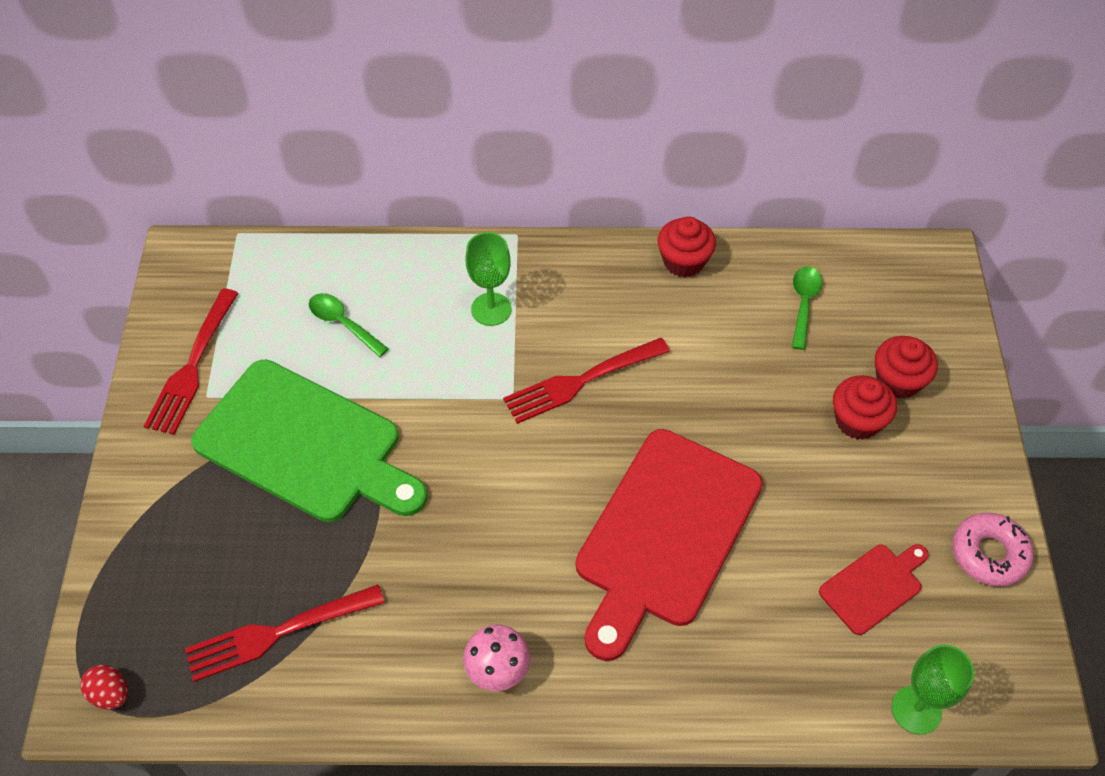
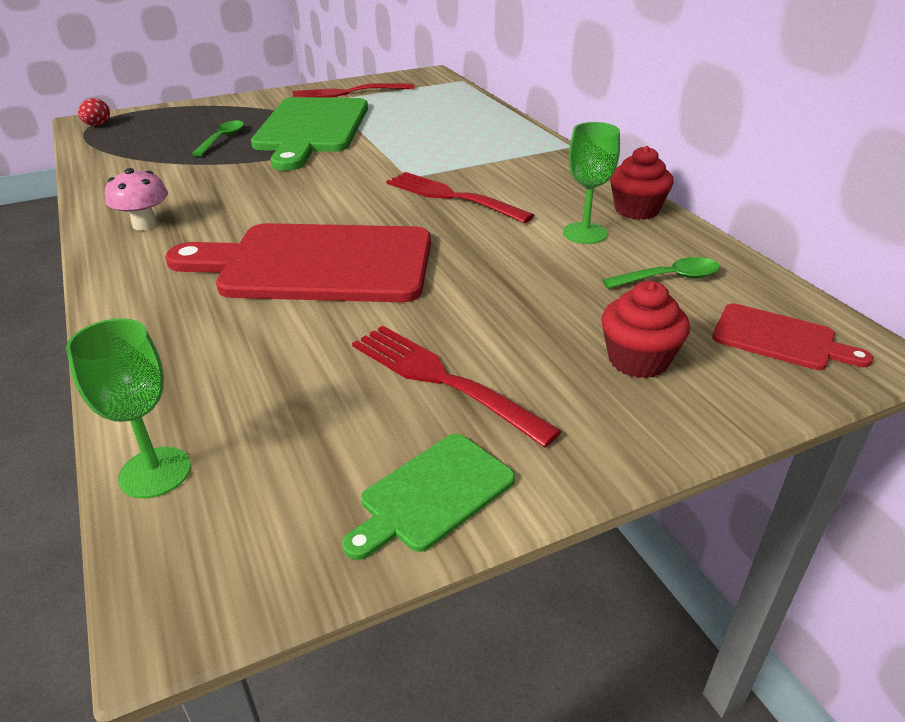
camera: 65 degrees right, 20 degrees down
(279, 632) = (156, 153): red fork -> red fork (444, 380)
(343, 323) = (421, 117): green spoon -> green spoon (222, 139)
(491, 309) = (487, 153): green goblet -> green goblet (585, 233)
(857, 421) = (549, 343): red cupcake -> none
(874, 586) = (323, 401): red cutting board -> red cutting board (780, 339)
(989, 554) = (432, 494): pink donut -> green cutting board

